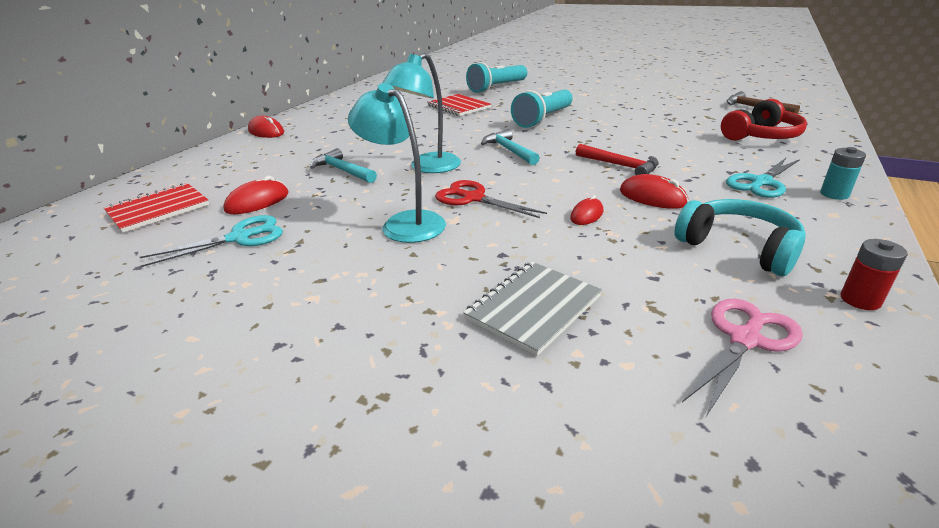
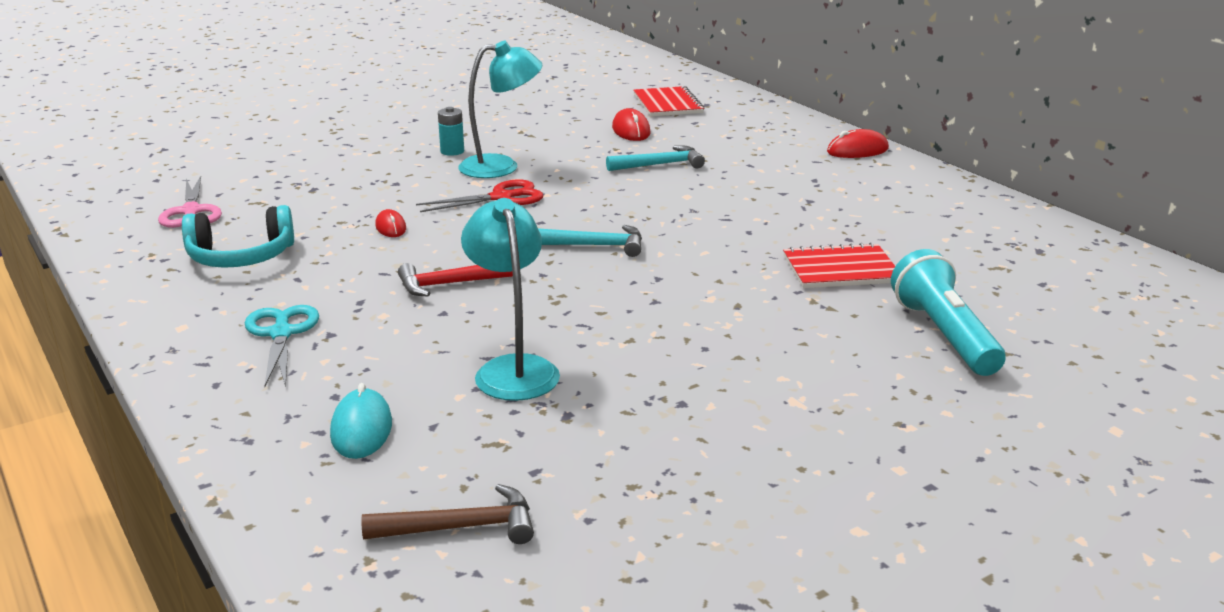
camera: 120 degrees right, 5 degrees down
(240, 238) = (567, 121): turquoise scissors -> none
(427, 167) = (609, 197): turquoise lamp -> turquoise lamp (513, 369)
(533, 307) = (325, 174): grey notebook -> none
(543, 119) = (688, 306): turquoise flashlight -> none
(652, 197) = (364, 266): red mouse -> none
(761, 136) = (361, 429): red headphones -> turquoise mouse
(834, 194) = (192, 354): turquoise battery -> turquoise battery (452, 151)
(860, 300) = (130, 260): red battery -> none

